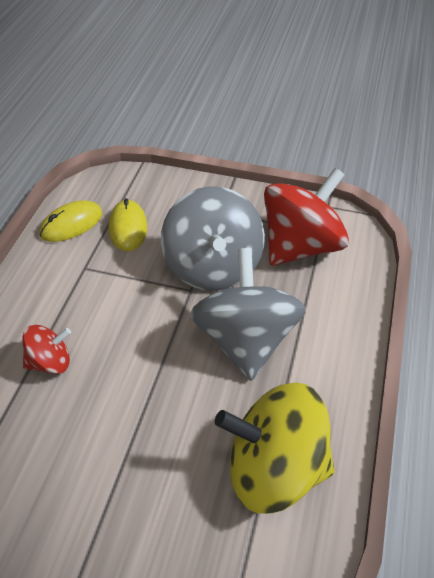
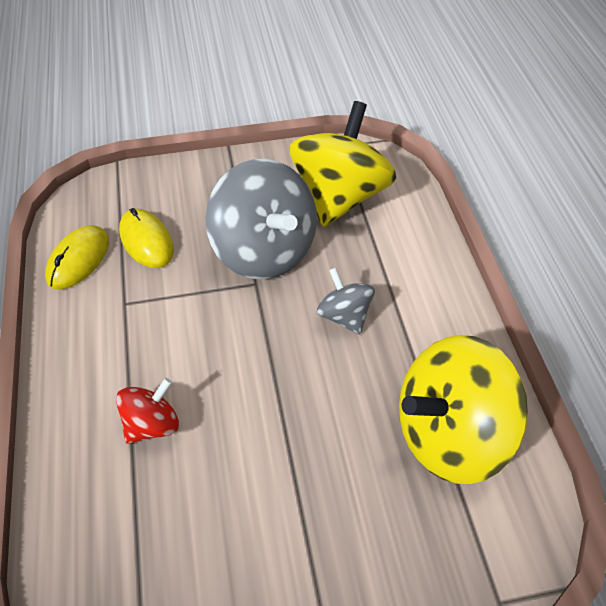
camera: 25 degrees left, 5 degrees up
(245, 342) = (344, 316): grey spinning top -> grey spinning top, size x0.50
(301, 247) = (340, 197): red spinning top -> yellow spinning top

